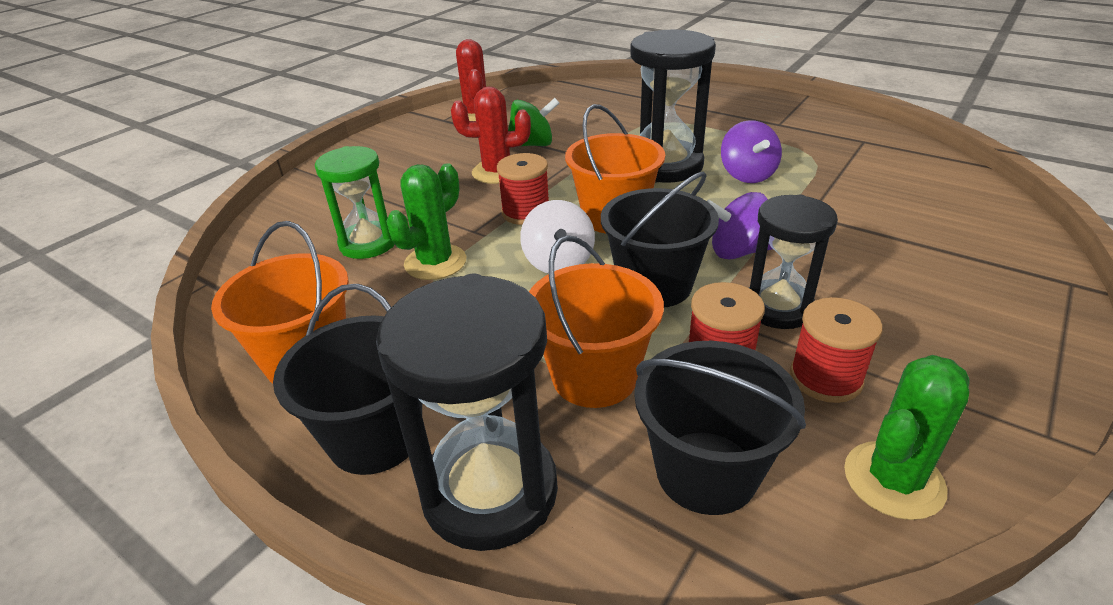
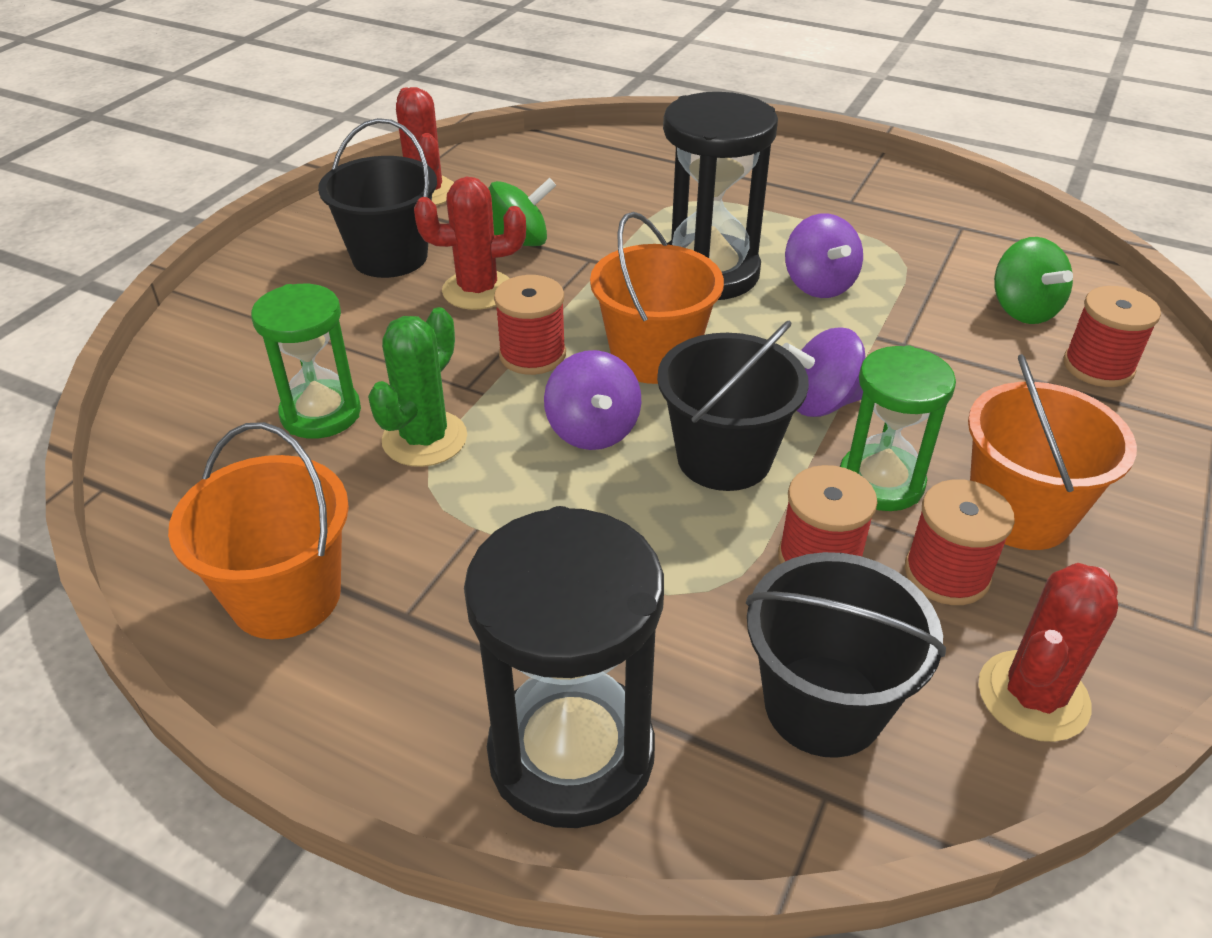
camera: 10 degrees left, 5 degrees up
(375, 437) = (408, 696): black bucket -> black bucket (390, 257)
(558, 262) = (593, 431): white spinning top -> purple spinning top
(594, 376) = (670, 591): orange bucket -> orange bucket (1019, 513)
(778, 308) = (881, 482): black hourglass -> green hourglass
(893, 480) = (1033, 696): green cactus -> red cactus
(908, 195) = (1023, 310): none -> green spinning top
(968, 235) = (1098, 367): none -> red spool

